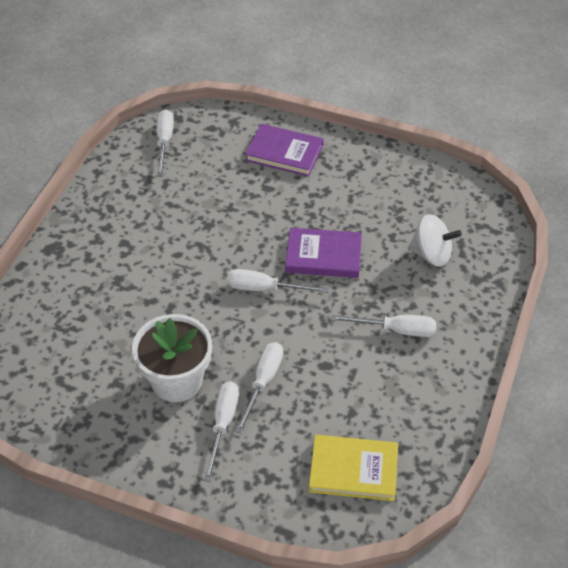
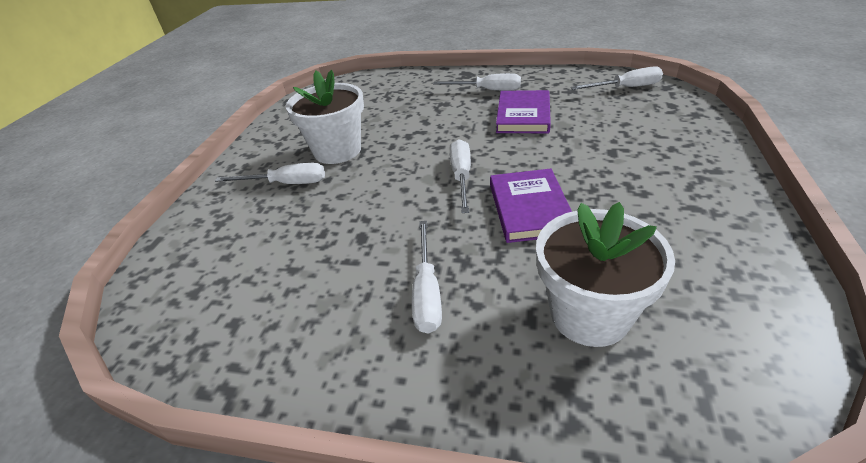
camera: 85 degrees right, 10 degrees down
(263, 382) = (335, 198): white screwdriver -> white screwdriver (487, 90)
(284, 153) = (680, 152): purple book -> purple book (523, 115)
(353, 470) = (211, 283): yellow book -> none
(431, 254) = (589, 314): white spinning top -> white flower pot

